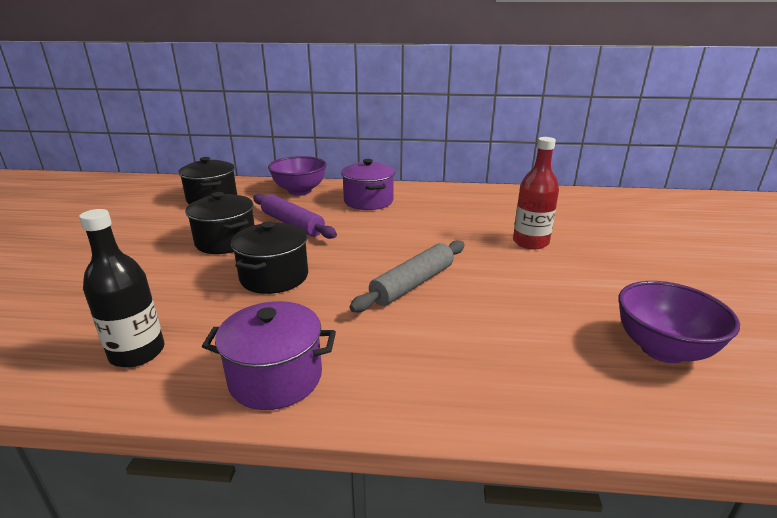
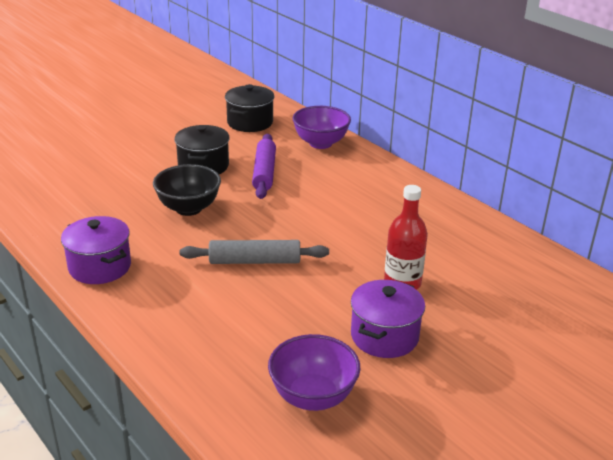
camera: 45 degrees right, 5 degrees up
(137, 352) = (68, 216): black bottle -> none
(274, 277) = (188, 208): black pot -> black bowl
(368, 201) = (353, 179): purple pot -> purple pot (384, 336)

